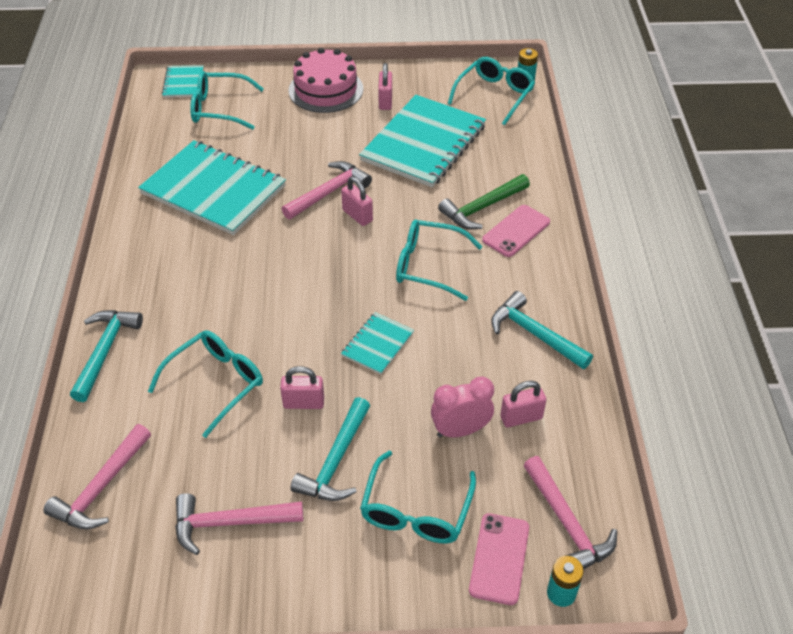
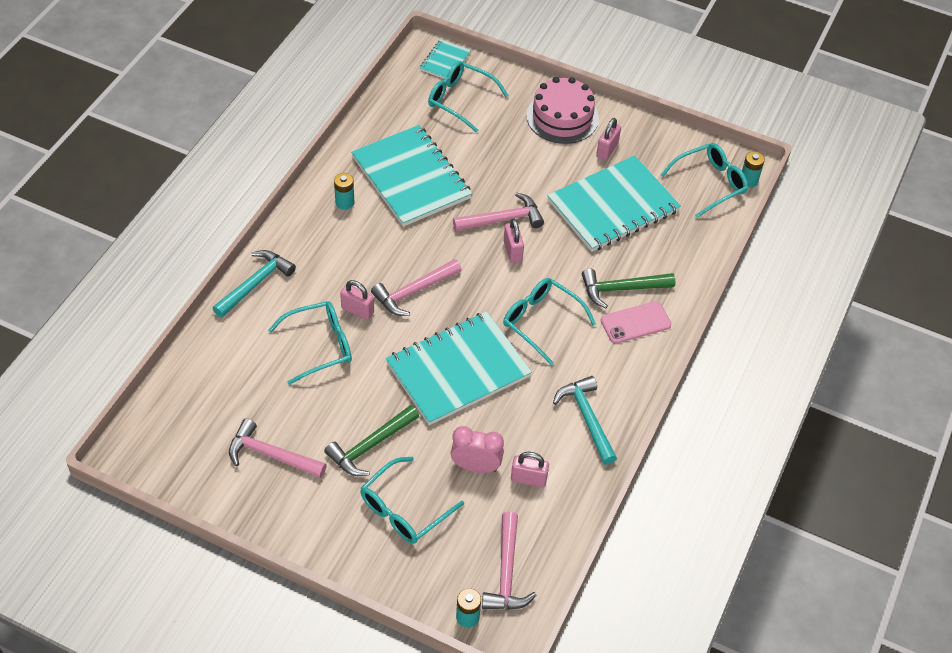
camera: 25 degrees right, 5 degrees up
(101, 487) = (200, 388): pink hammer -> pink hammer (414, 292)
(158, 237) = (344, 202): none -> turquoise battery
(303, 403) = (374, 391): pink padlock -> pink padlock (357, 310)
(336, 461) = (370, 446): turquoise hammer -> green hammer
(377, 344) = (458, 370): turquoise notebook -> turquoise notebook, size x2.14
(499, 558) = (440, 572): pink phone -> none

